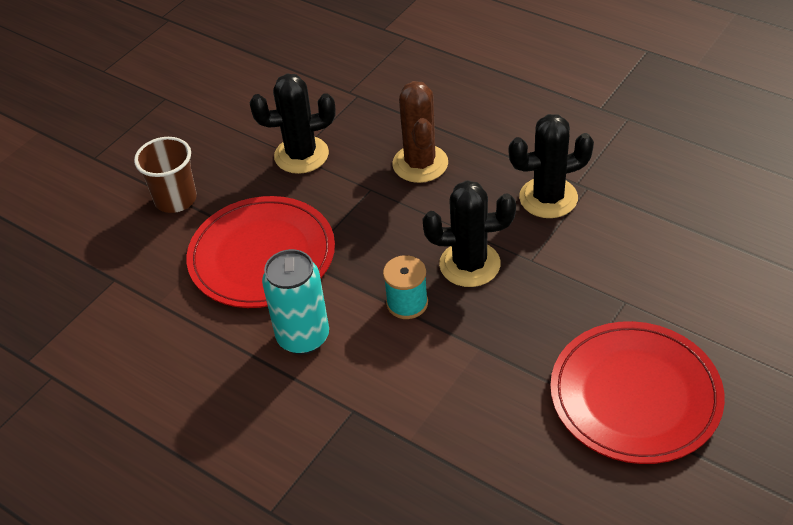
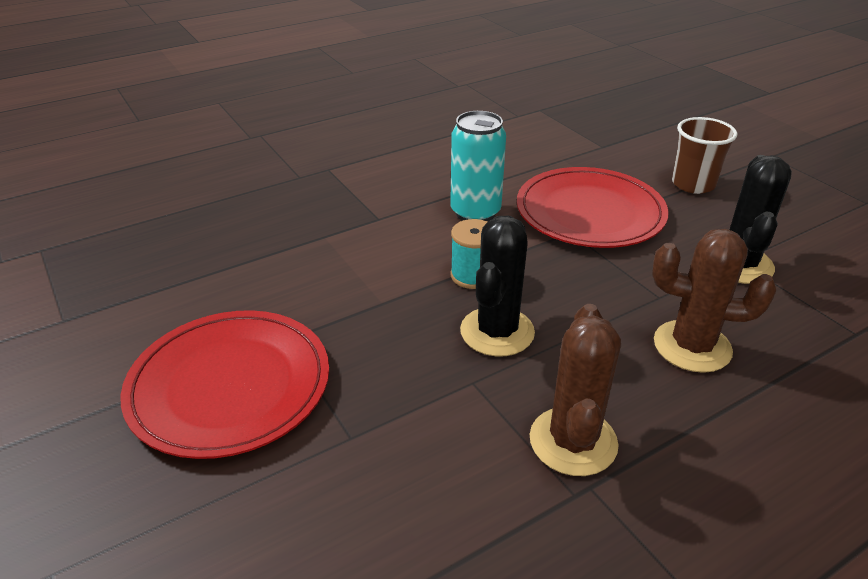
camera: 110 degrees right, 10 degrees down
(548, 198) = (573, 441): black cactus -> brown cactus

